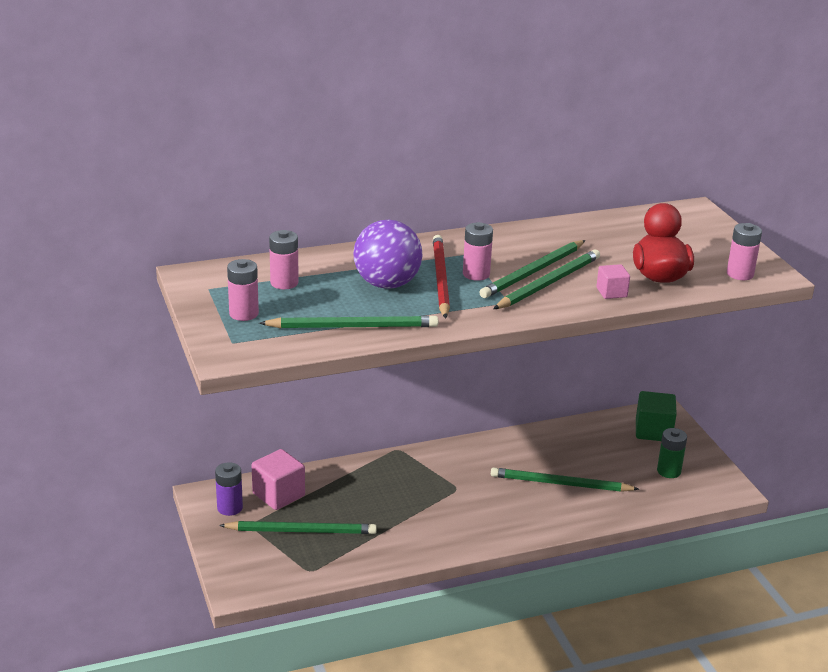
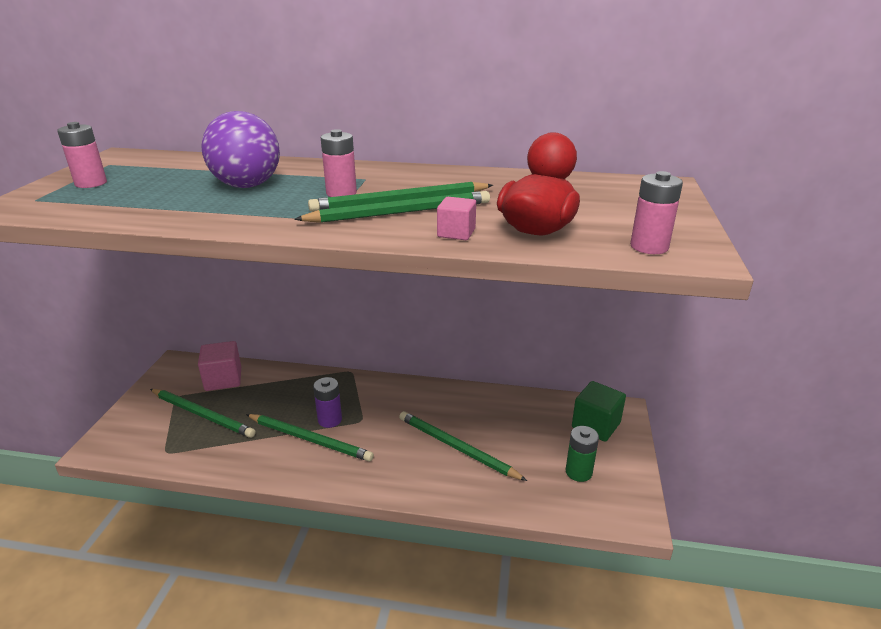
camera: 30 degrees right, 0 degrees up
(230, 508) = (179, 378): purple battery -> purple battery (330, 420)
(284, 283) = (169, 170): pink battery -> none
(353, 327) = (149, 209): green pencil -> green pencil (310, 439)
(440, 279) = (302, 190): red pencil -> none

